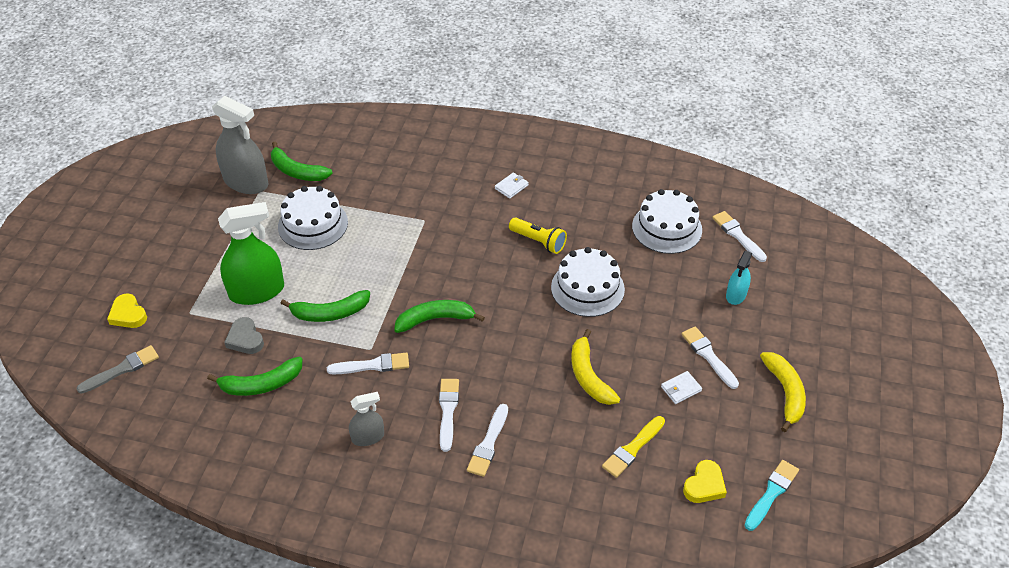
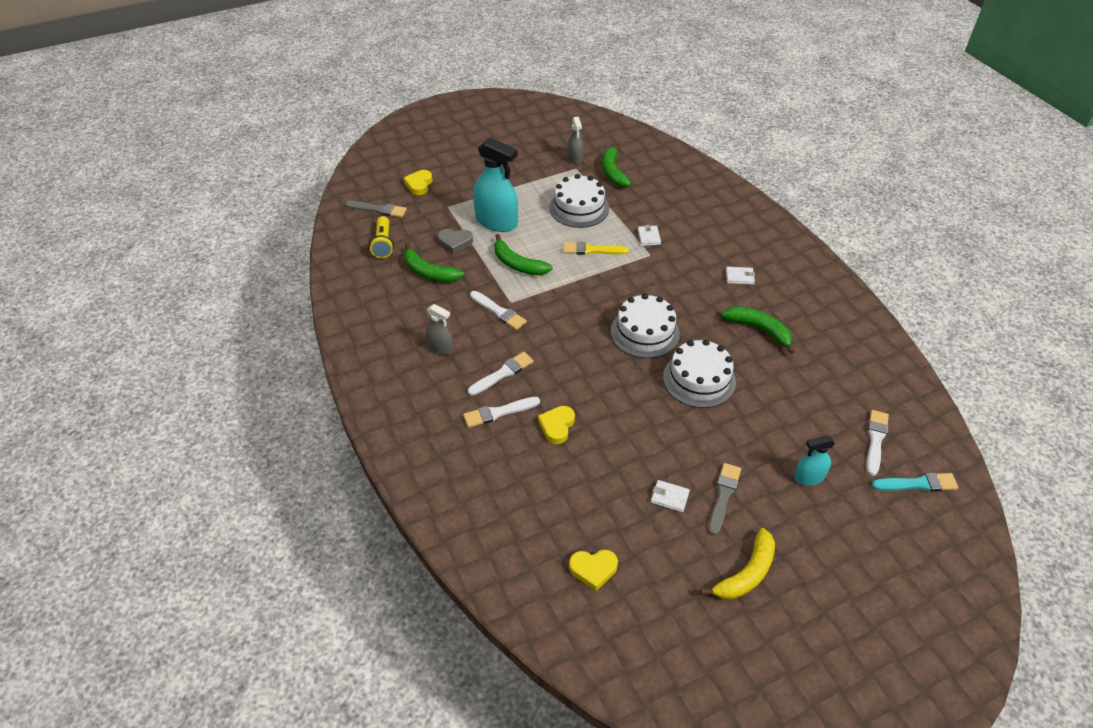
camera: 50 degrees right, 0 degrees up
(245, 339) = (455, 242): grey heart -> grey heart turned 105 degrees counterclockwise
(246, 182) = (575, 158): grey spray bottle -> grey spray bottle, size x0.53
(257, 291) = (496, 222): green spray bottle -> turquoise spray bottle
(403, 206) = (648, 237): none -> white wallet
(435, 319) = (571, 316): green banana -> green banana (759, 329)
(538, 241) = (708, 324): yellow flashlight -> yellow flashlight (383, 244)
(543, 412) = (557, 426): none -> yellow heart
(589, 376) = (618, 432): yellow banana -> none
(632, 448) = (580, 500): yellow brush -> yellow brush (592, 250)
(667, 228) = (821, 389): white cake -> white cake (645, 332)
(708, 356) = (723, 496): white brush -> grey brush
(771, 493) = (632, 623): turquoise brush -> turquoise brush (918, 484)

